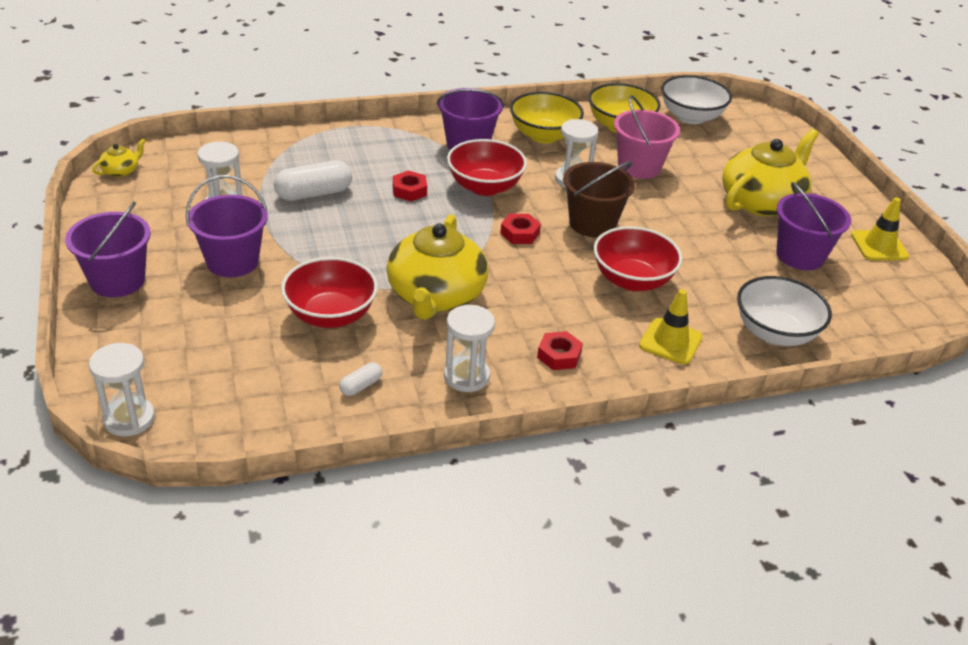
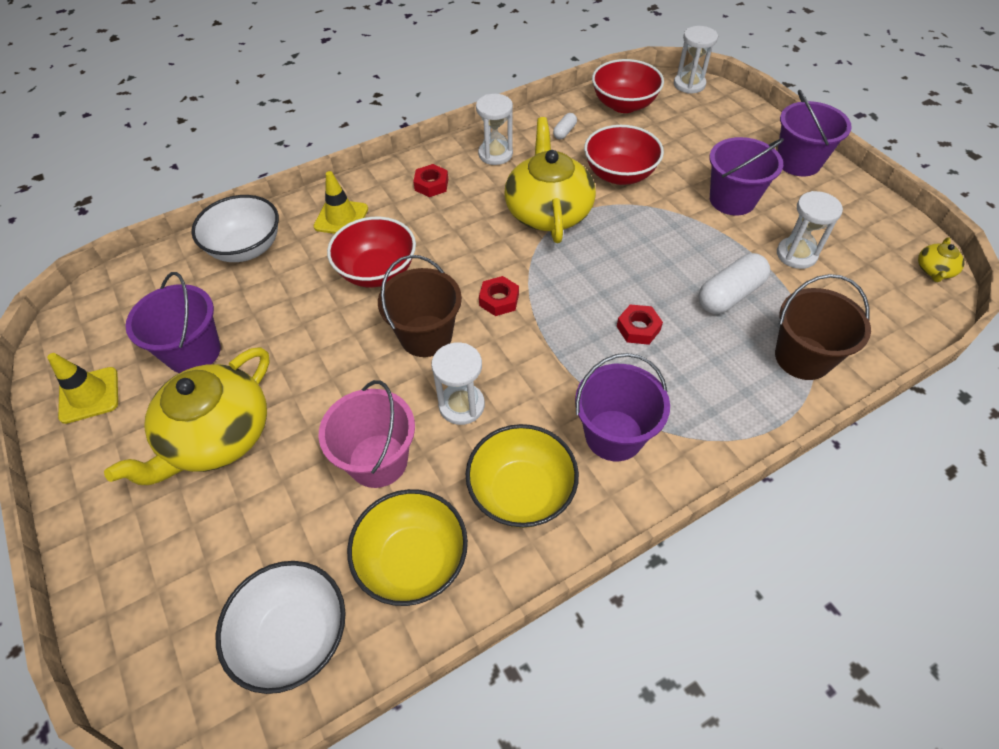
camera: 170 degrees right, 15 degrees up
(296, 149) = (802, 357): none -> brown bucket
(484, 187) = (560, 359): red bowl -> red bowl (624, 105)

